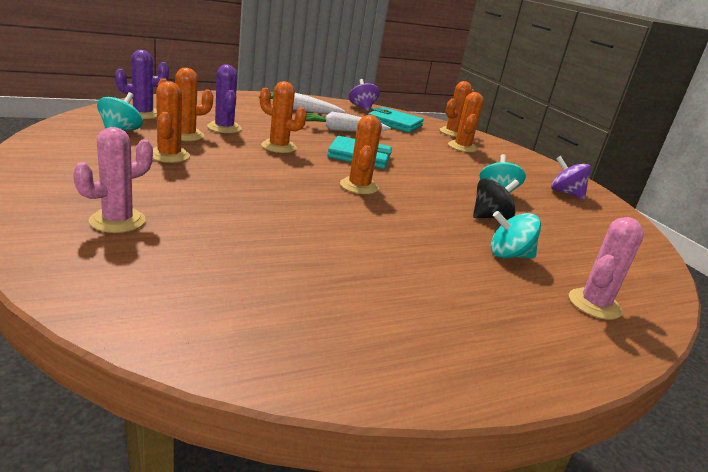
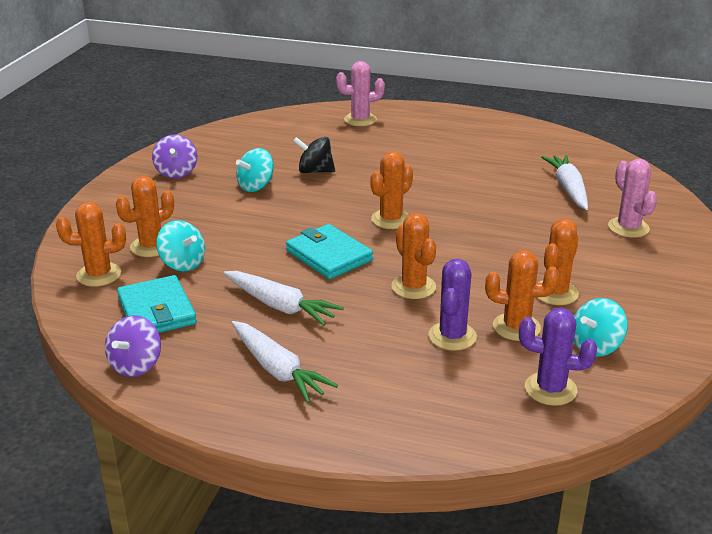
camera: 135 degrees left, 5 degrees up
(117, 221) = (628, 227): pink cactus -> pink cactus turned 75 degrees clockwise
(221, 258) = (568, 189): none -> white carrot
(509, 255) = (360, 148): turquoise spinning top -> turquoise spinning top (182, 263)

